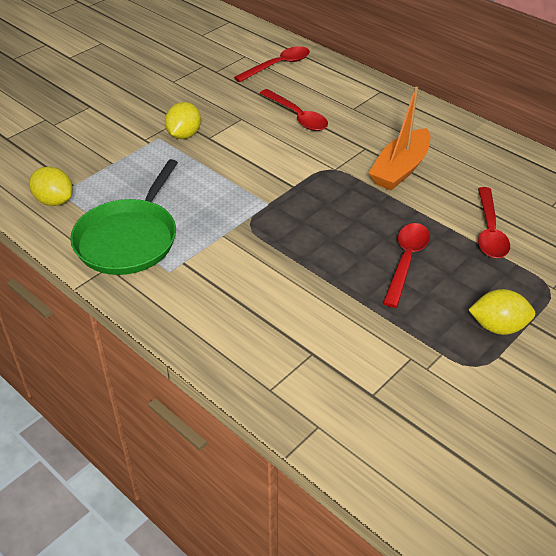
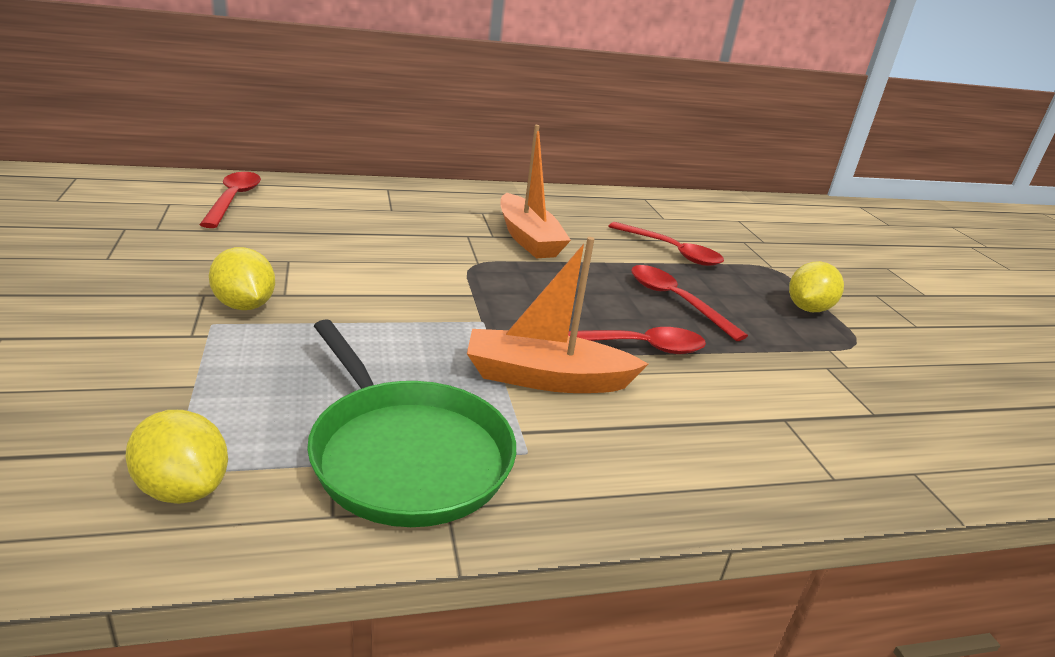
camera: 60 degrees left, 15 degrees down
(54, 201) = (182, 488): yellow lemon -> yellow lemon turned 60 degrees clockwise
(239, 249) = (546, 378): none -> orange boat
(297, 116) = (350, 235): red spoon -> red spoon (635, 347)

